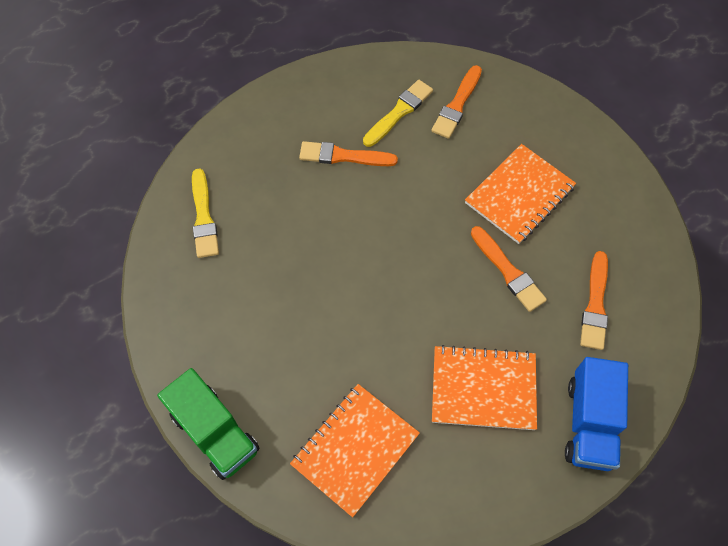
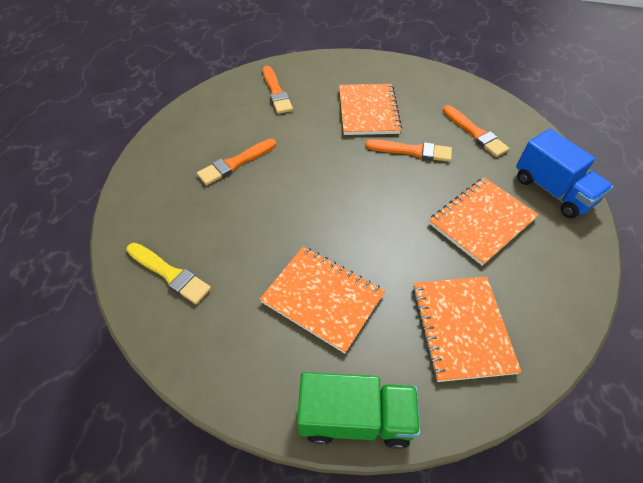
camera: 45 degrees left, 10 degrees down
(284, 333) = (322, 298): none -> orange notebook
(399, 112) = (244, 117): yellow brush -> none

